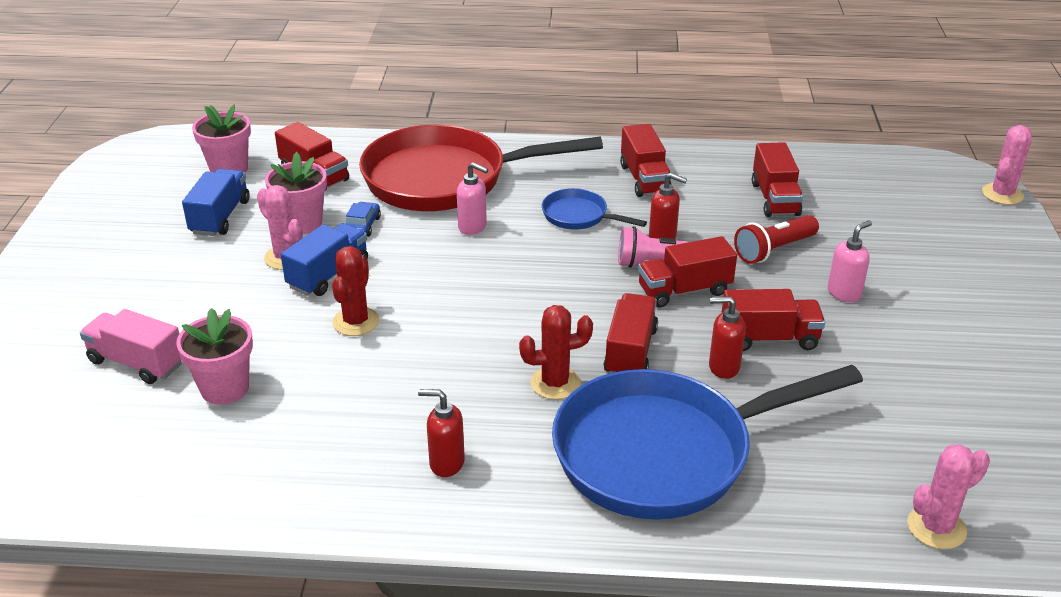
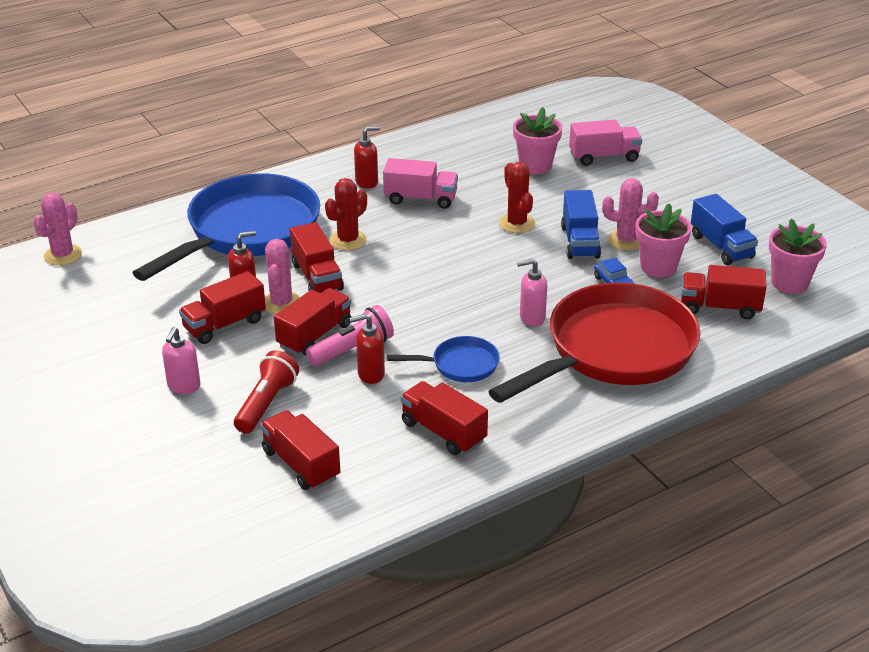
camera: 145 degrees right, 0 degrees up
(413, 403) = (420, 199): none -> pink truck
(1002, 194) = (59, 584): pink cactus -> pink cactus (281, 303)

